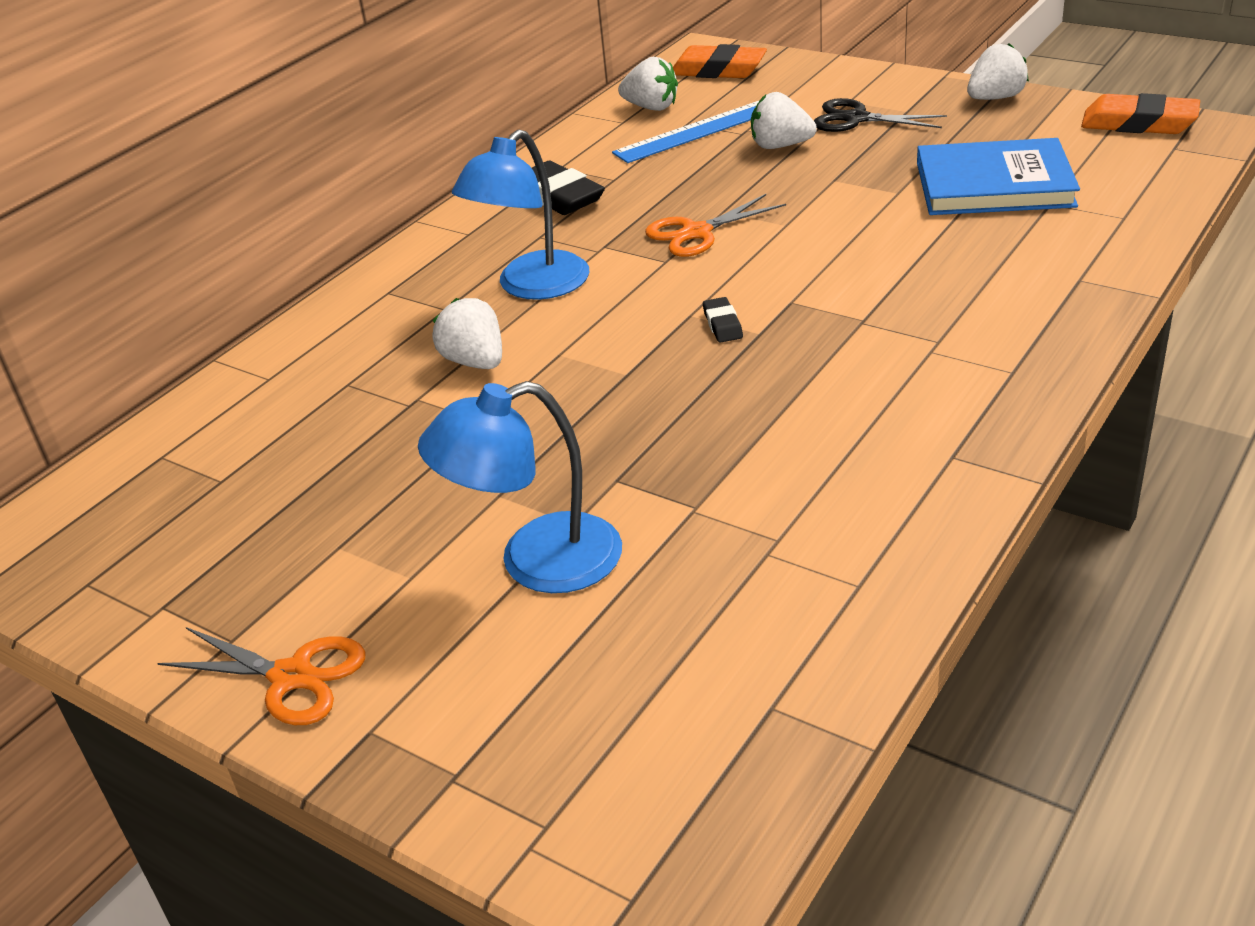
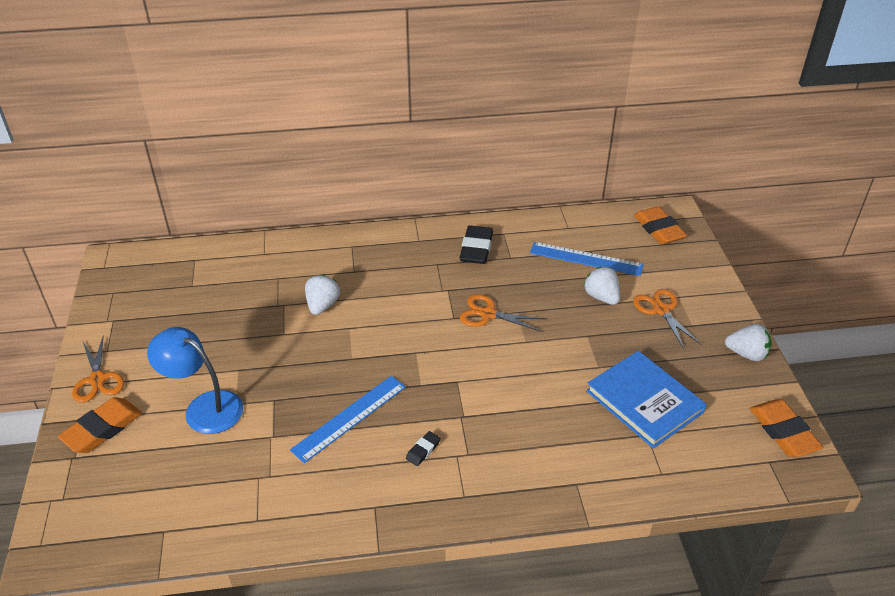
camera: 45 degrees right, 5 degrees up
(430, 710) = (102, 429): none -> orange eraser
(532, 286) = (394, 287): blue lamp -> none
(651, 107) = (593, 229): white strawberry -> none
(722, 324) = (417, 368): black eraser -> black eraser (423, 450)
(748, 418) = (350, 418): none -> blue ruler
(856, 119) = (661, 310): black scissors -> orange scissors

